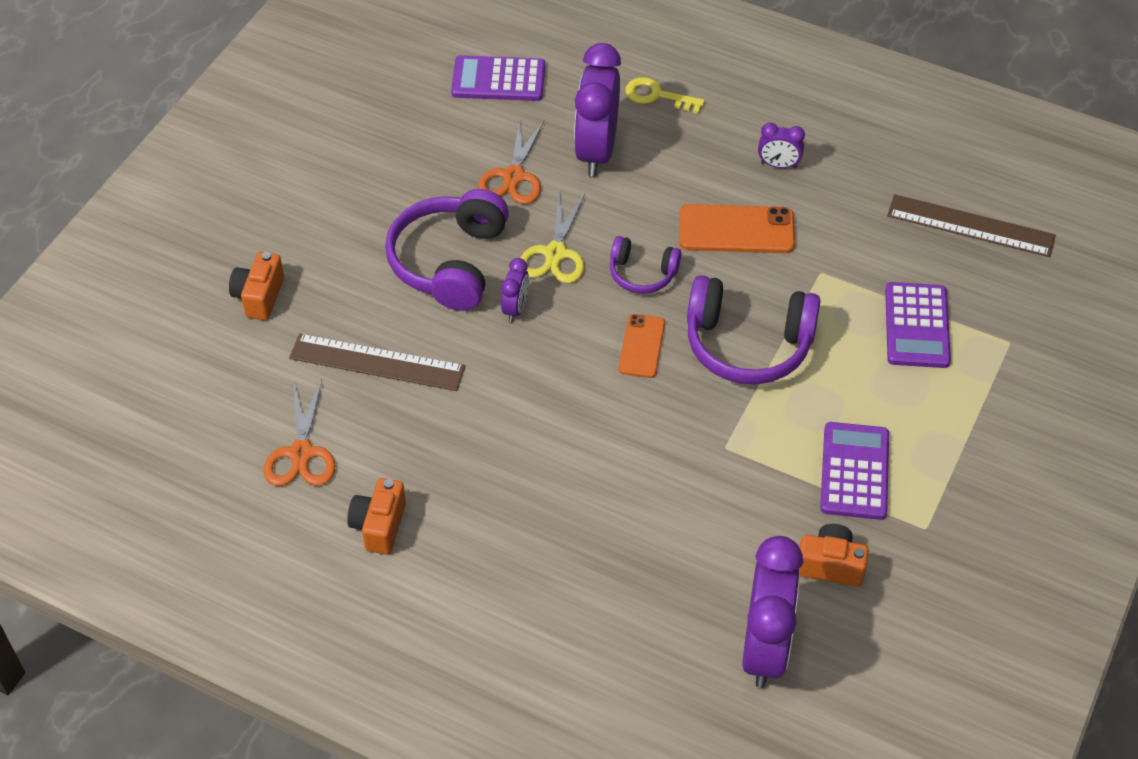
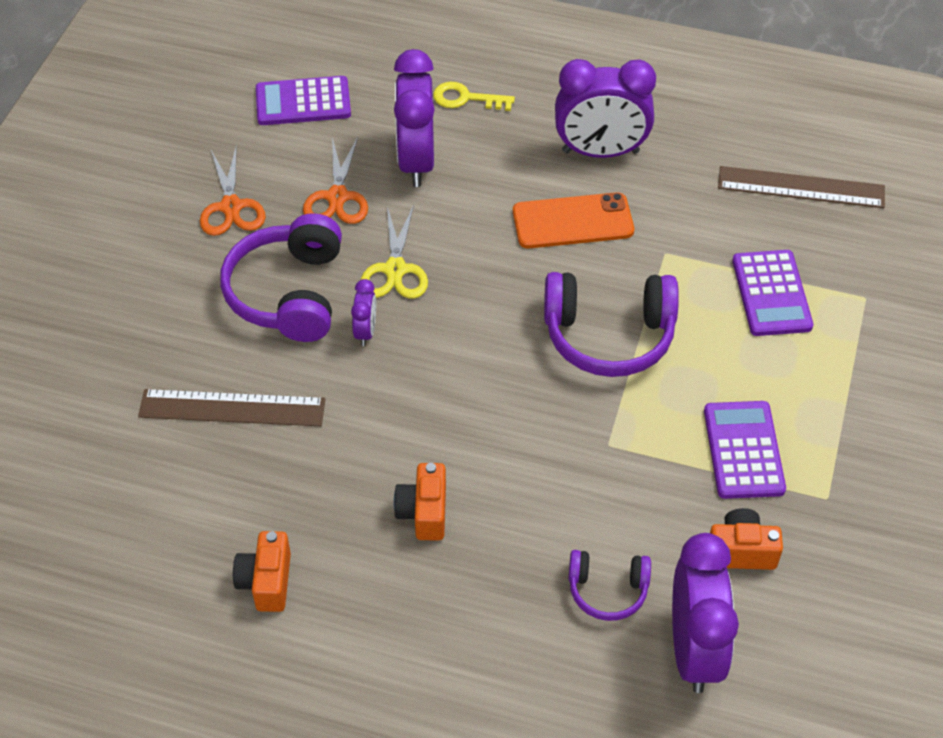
camera: 10 degrees left, 0 degrees up
(259, 297) = (95, 356): orange camera -> orange camera (424, 512)
(301, 453) = (169, 516): orange scissors -> orange scissors (231, 207)
(642, 274) = (488, 278): purple headphones -> purple headphones (607, 590)
(642, 346) = (502, 352): orange phone -> none
(778, 165) = (600, 152): purple clock -> purple clock, size x2.13

